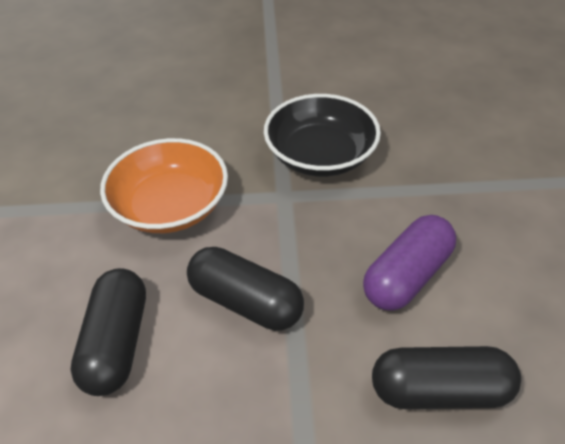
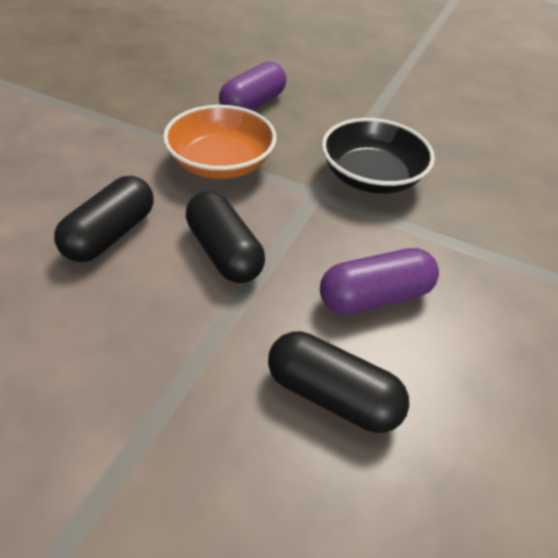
camera: 25 degrees right, 0 degrees up
(153, 125) = (253, 104): none -> purple capsule

